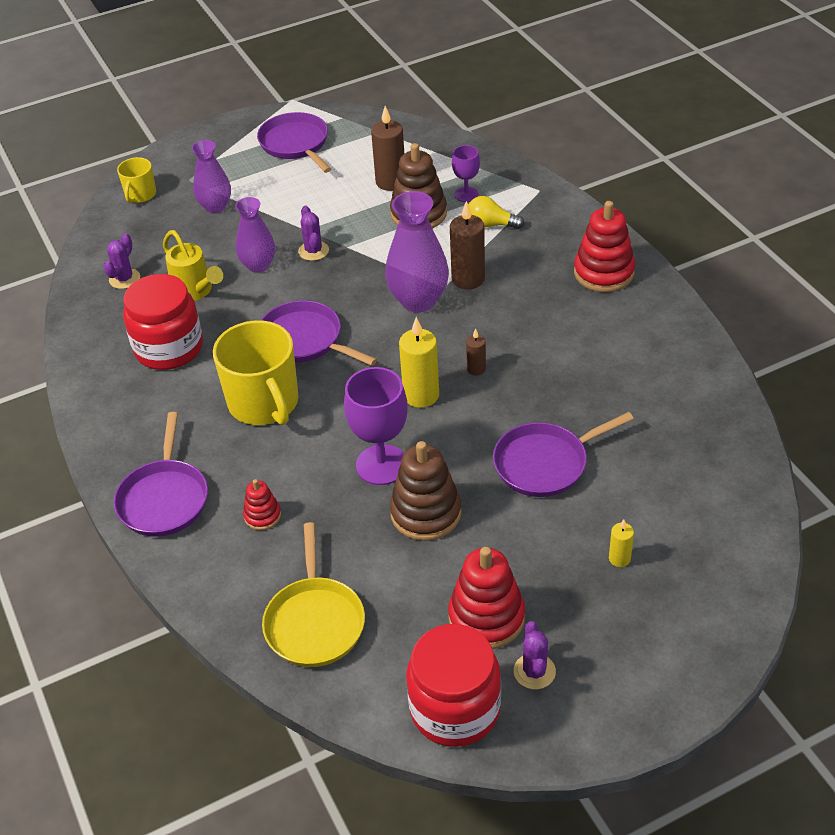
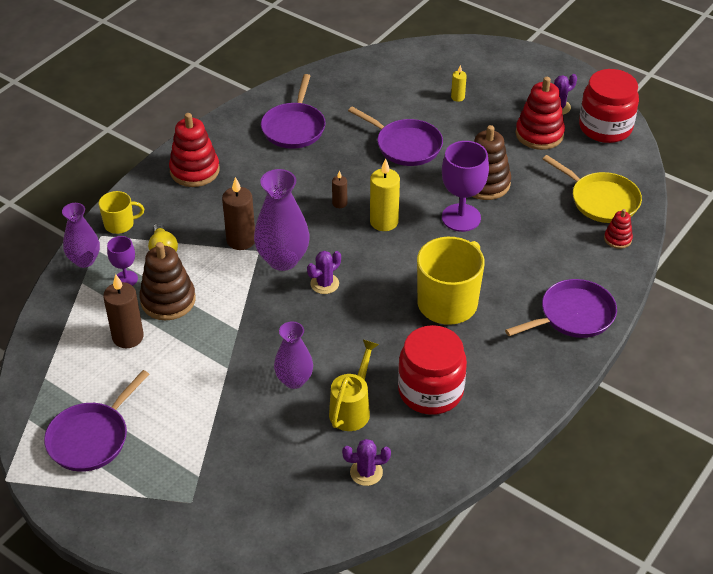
camera: 120 degrees left, 0 degrees up
(140, 195) = (234, 533): yellow mug -> yellow mug (120, 224)
(215, 207) = (225, 455): purple vase -> purple vase (84, 260)
(262, 516) = (546, 258): red stacking toy -> red stacking toy (617, 239)
(304, 340) = (367, 308): purple pan -> purple pan (294, 128)
(313, 251) = (255, 350): purple cactus -> purple cactus (324, 284)
(315, 622) = (601, 200): yellow pan -> yellow pan turned 75 degrees clockwise

